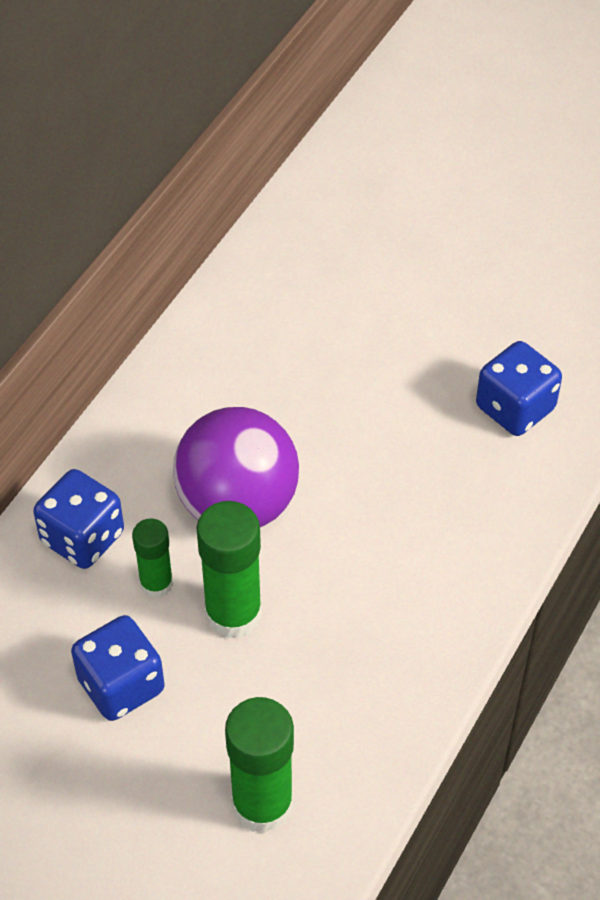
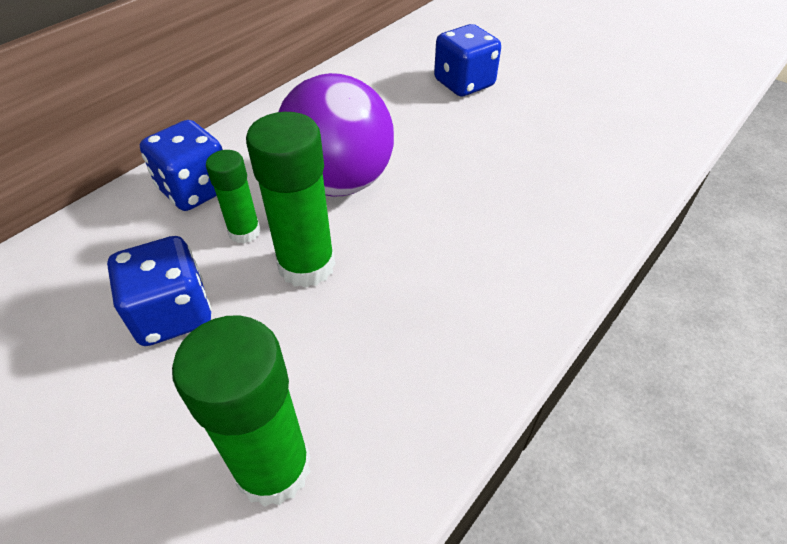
camera: 10 degrees right, 5 degrees down
(515, 408) = (595, 144): blue dice -> blue dice (464, 84)

